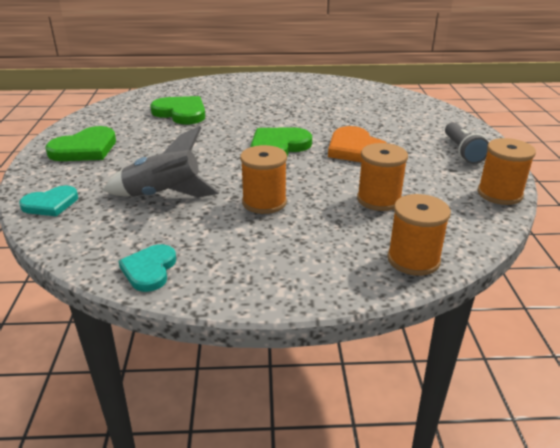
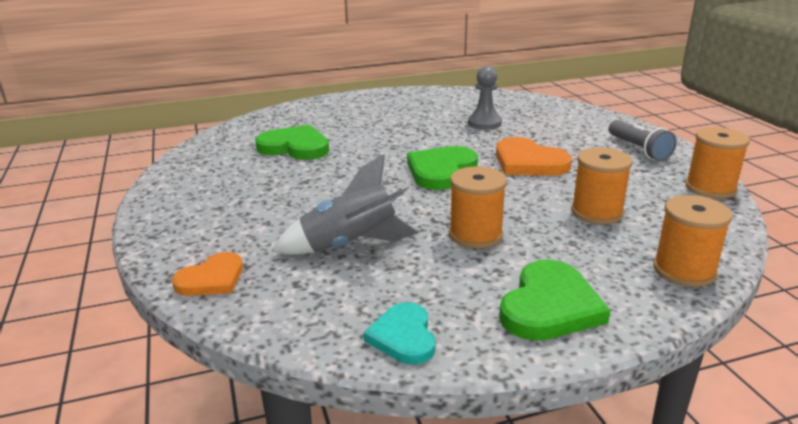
camera: 15 degrees left, 5 degrees down
(50, 204) = (212, 279): turquoise heart -> orange heart
(85, 149) = (205, 205): green heart -> green heart (549, 306)
(345, 112) = (484, 123): none -> grey pawn

